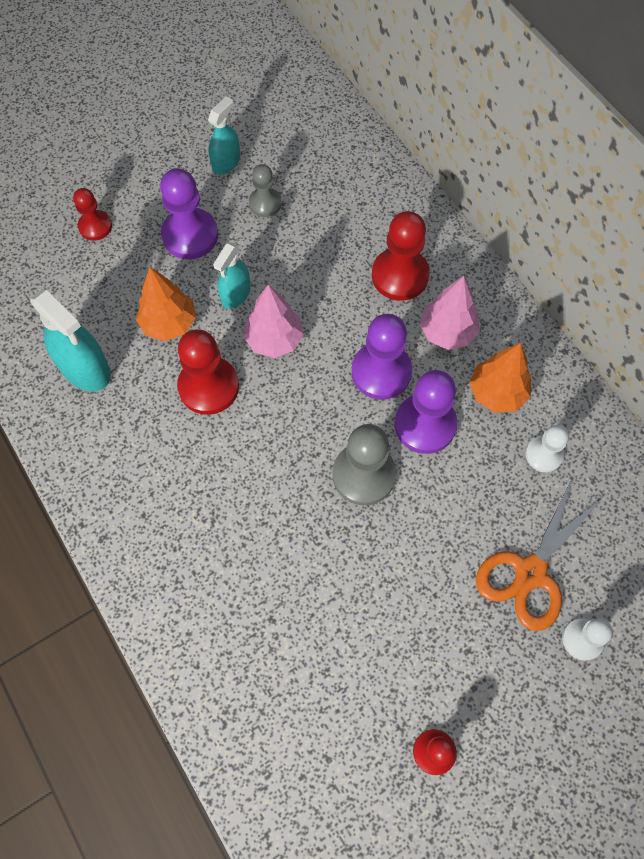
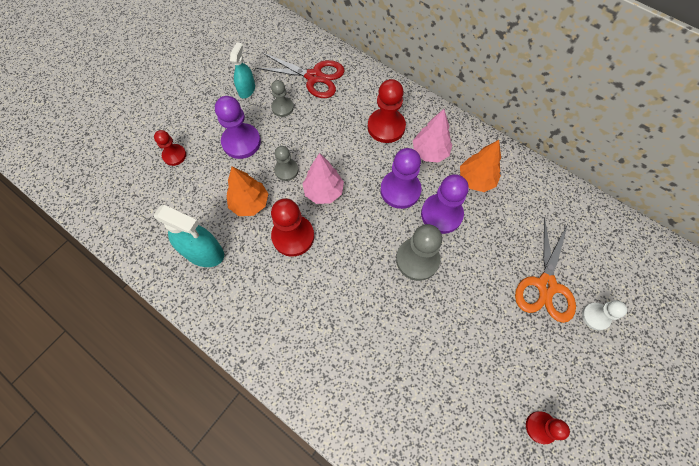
camera: 20 degrees left, 0 degrees up
(235, 294) = (286, 170): turquoise spray bottle -> grey pawn
(327, 172) = (314, 77): none -> red scissors
(544, 455) = (520, 209): white pawn -> none

